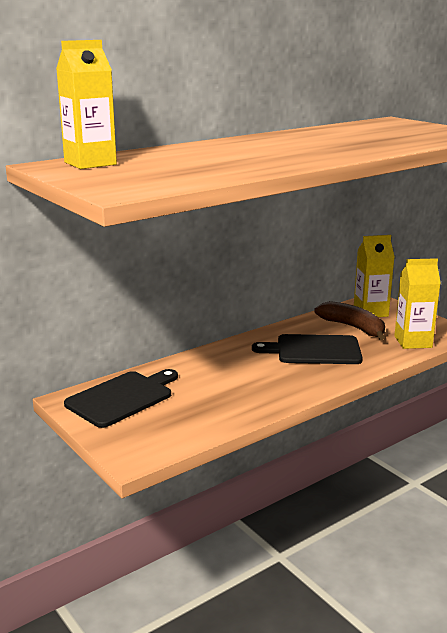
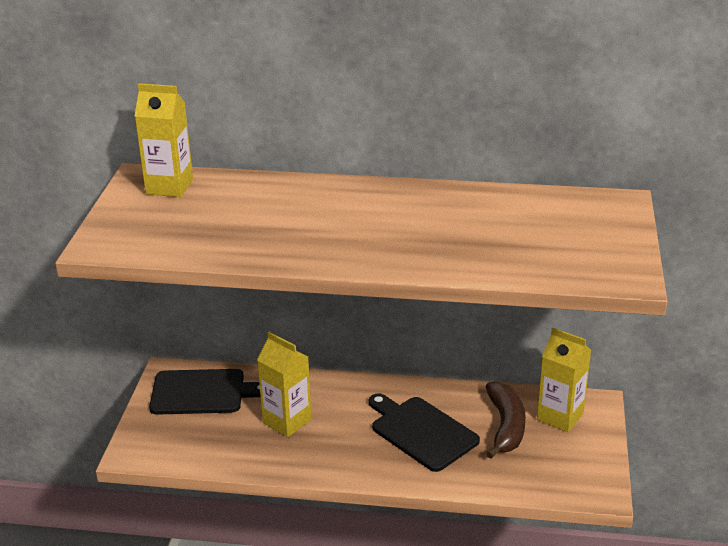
camera: 45 degrees right, 10 degrees up
(413, 342) = (531, 478): yellow carton -> yellow carton (287, 421)

